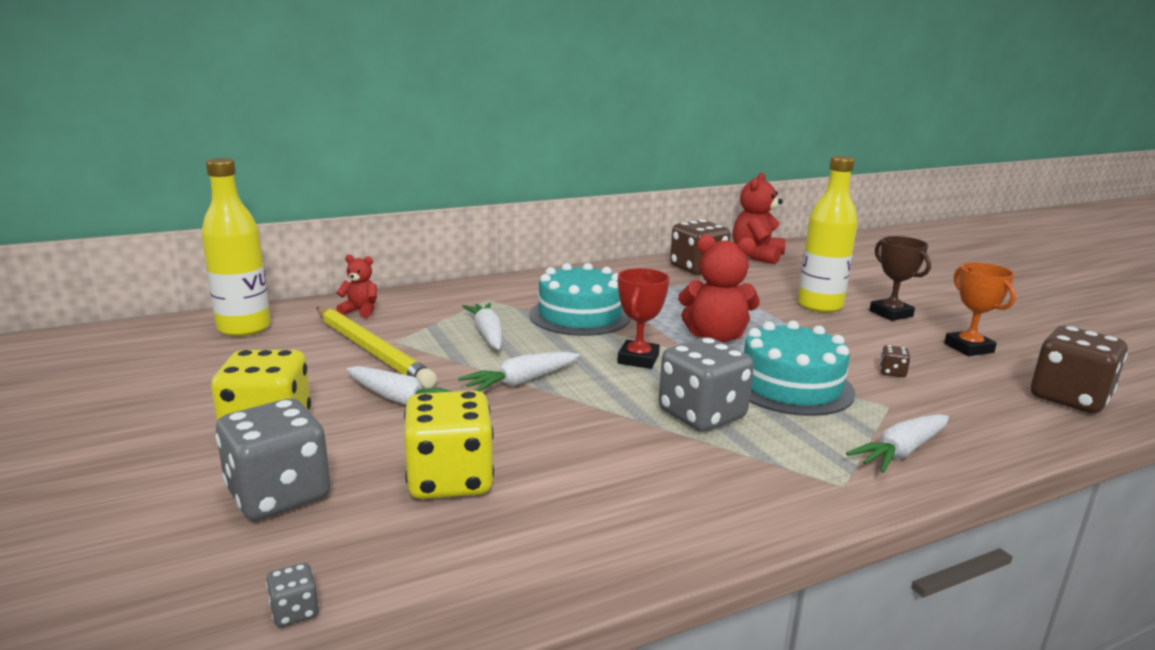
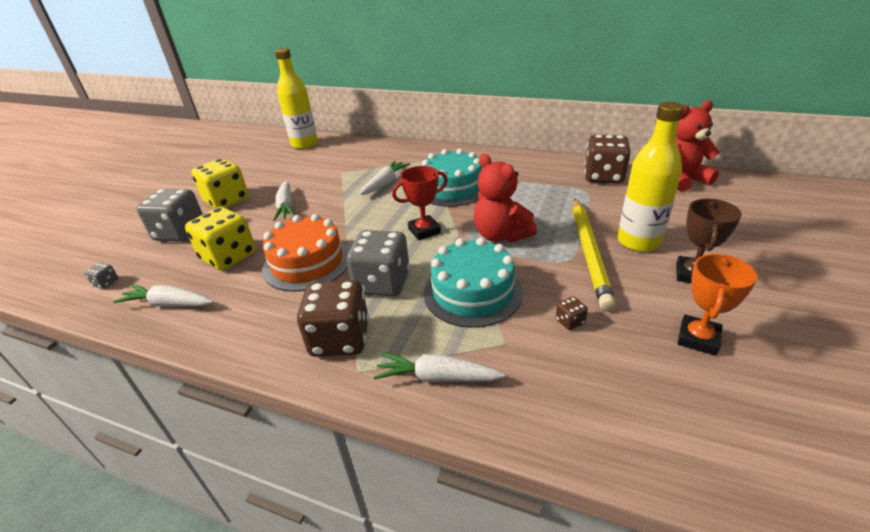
camera: 50 degrees right, 15 degrees up
(360, 311) = (359, 149): red teddy bear -> none
(371, 350) = (324, 174): yellow pencil -> yellow pencil (589, 252)
(521, 381) = (345, 219): white carrot -> white carrot (169, 304)
(578, 436) = (307, 263): none -> orange cake
(1069, 398) = (690, 436): brown dice -> brown dice (340, 339)

